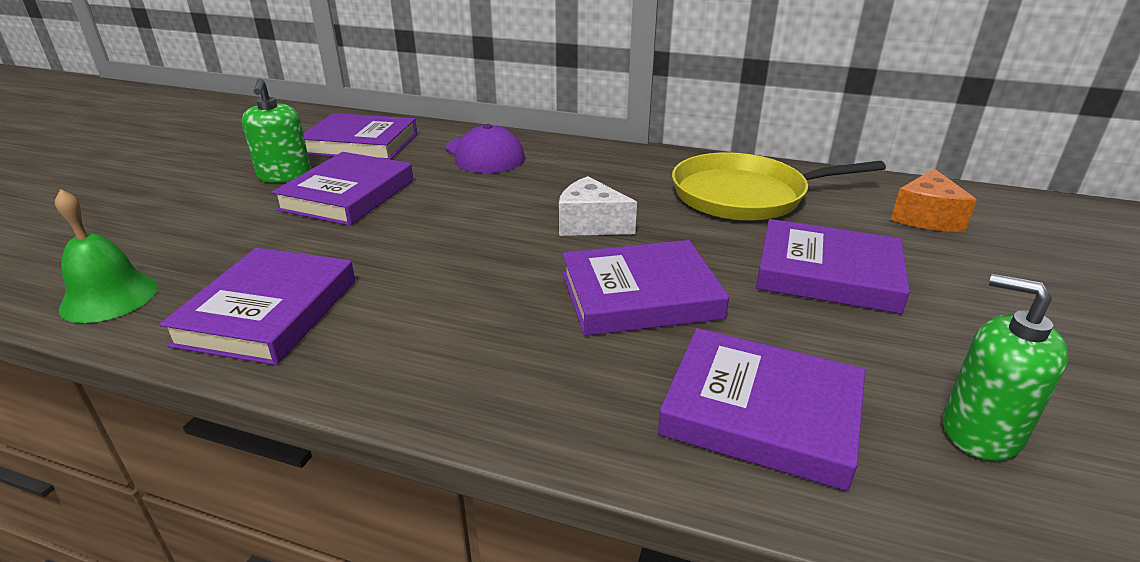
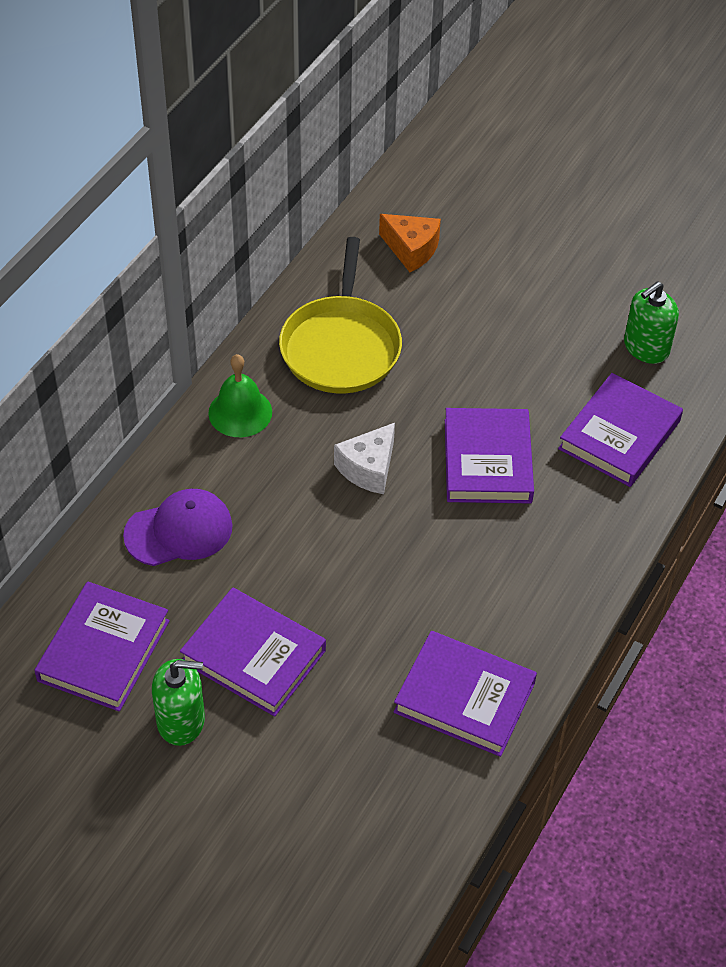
camera: 80 degrees left, 20 degrees up
(109, 297) = (418, 820): green bell -> green bell (240, 412)
(827, 273) = (481, 344): purple book -> none

